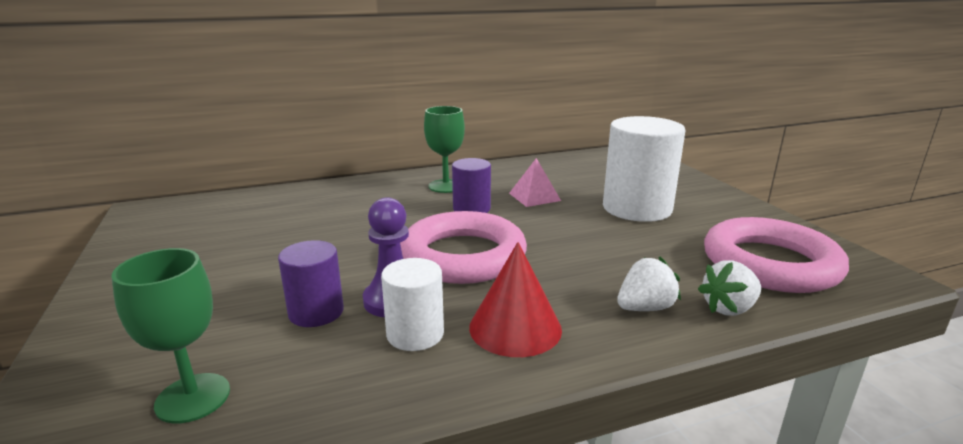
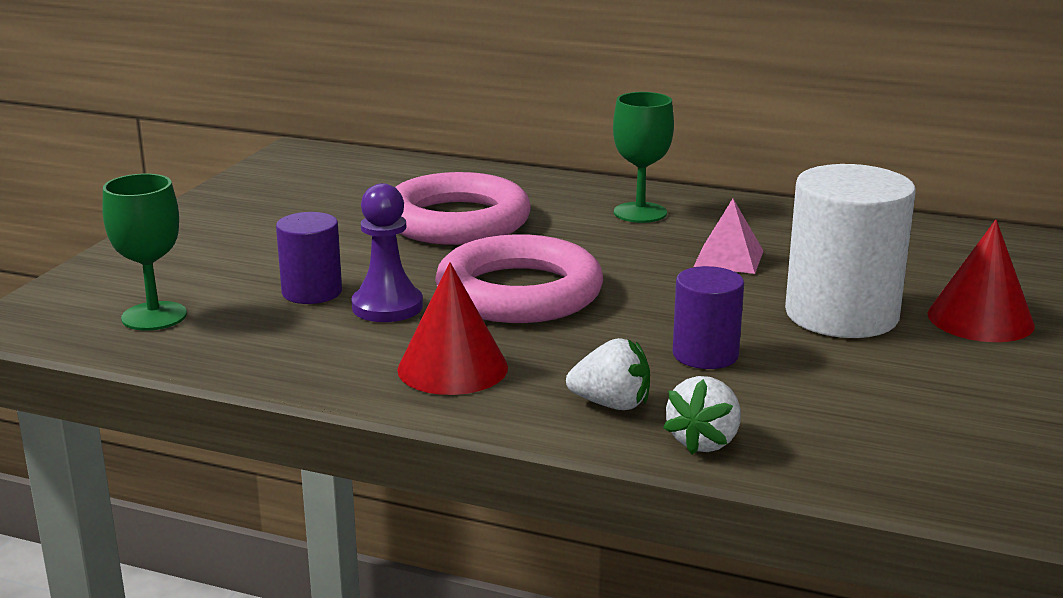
camera: 40 degrees right, 0 degrees up
(415, 334) = (361, 338): white cylinder -> none
(471, 208) = (621, 248): purple cylinder -> purple cylinder (705, 354)
(687, 190) = (980, 319): none -> red cone
(729, 308) = (704, 442): white strawberry -> white strawberry turned 75 degrees counterclockwise
(770, 263) = (873, 430): pink ring -> pink ring (457, 221)

